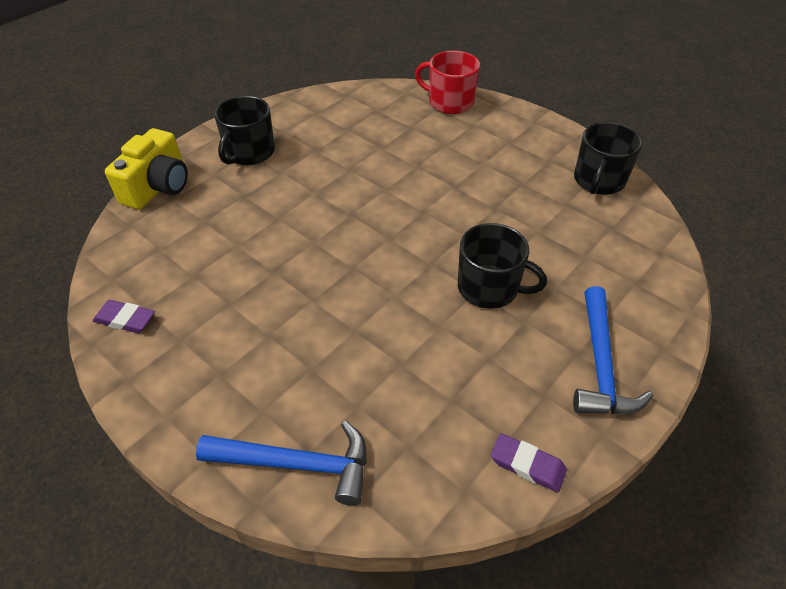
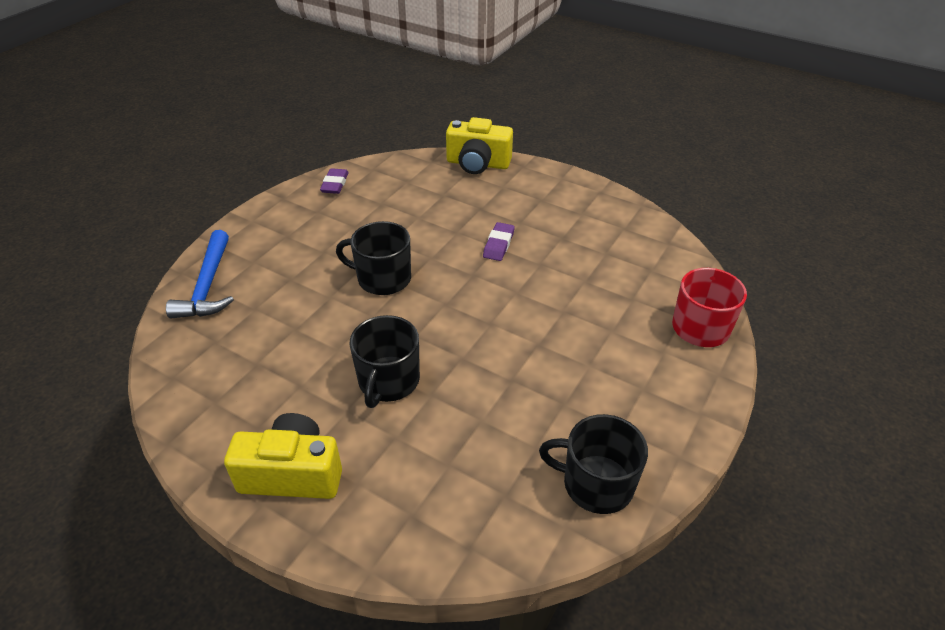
camera: 80 degrees right, 5 degrees down
(249, 152) = (541, 199): black mug -> black mug (383, 278)
(527, 465) = (188, 416): purple eraser -> purple eraser (498, 244)
(600, 364) = (292, 473): blue hammer -> yellow camera

